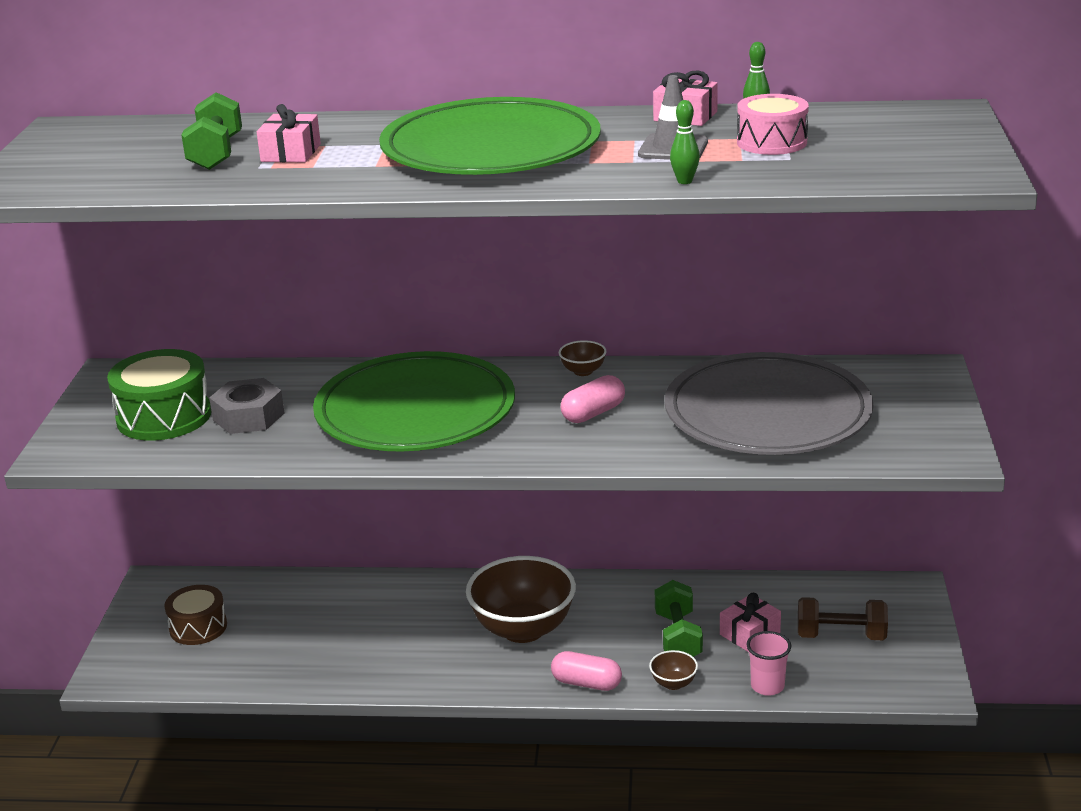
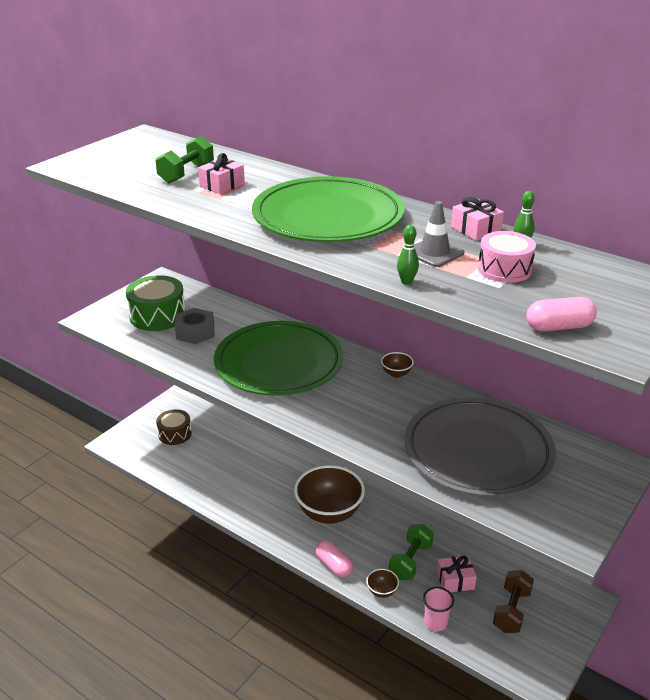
camera: 30 degrees right, 5 degrees up
(593, 413) = (373, 406): pink capsule -> pink capsule (559, 327)
(841, 636) = (511, 611): brown dumbbell -> brown dumbbell turned 75 degrees clockwise

